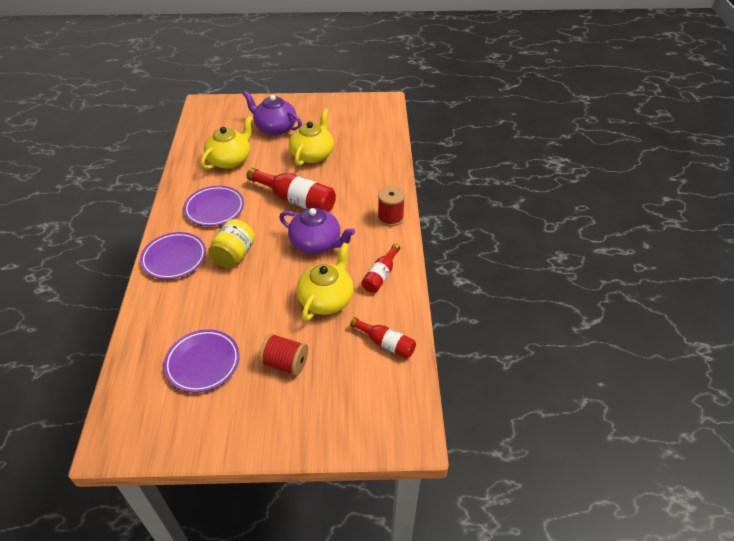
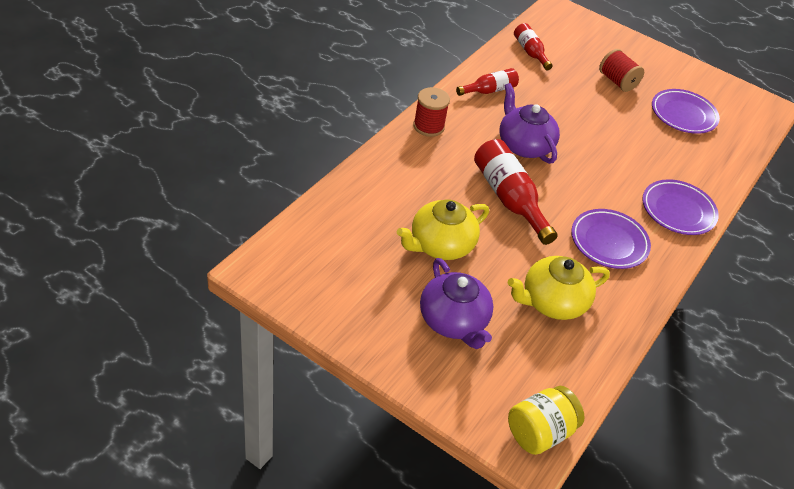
camera: 150 degrees left, 0 degrees up
(234, 255) = (614, 179): yellow jar -> yellow jar (539, 432)
(326, 299) = (552, 100): yellow teapot -> none

